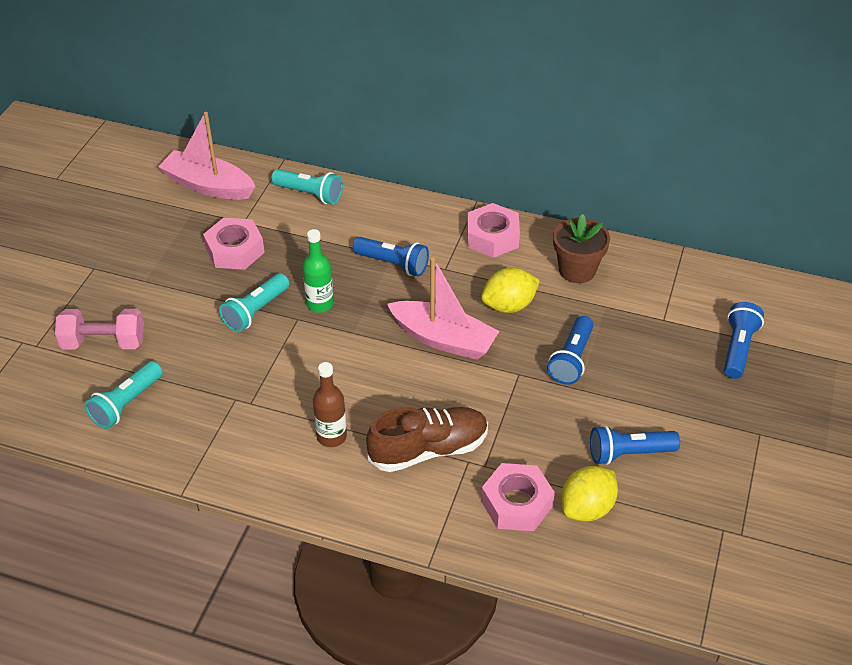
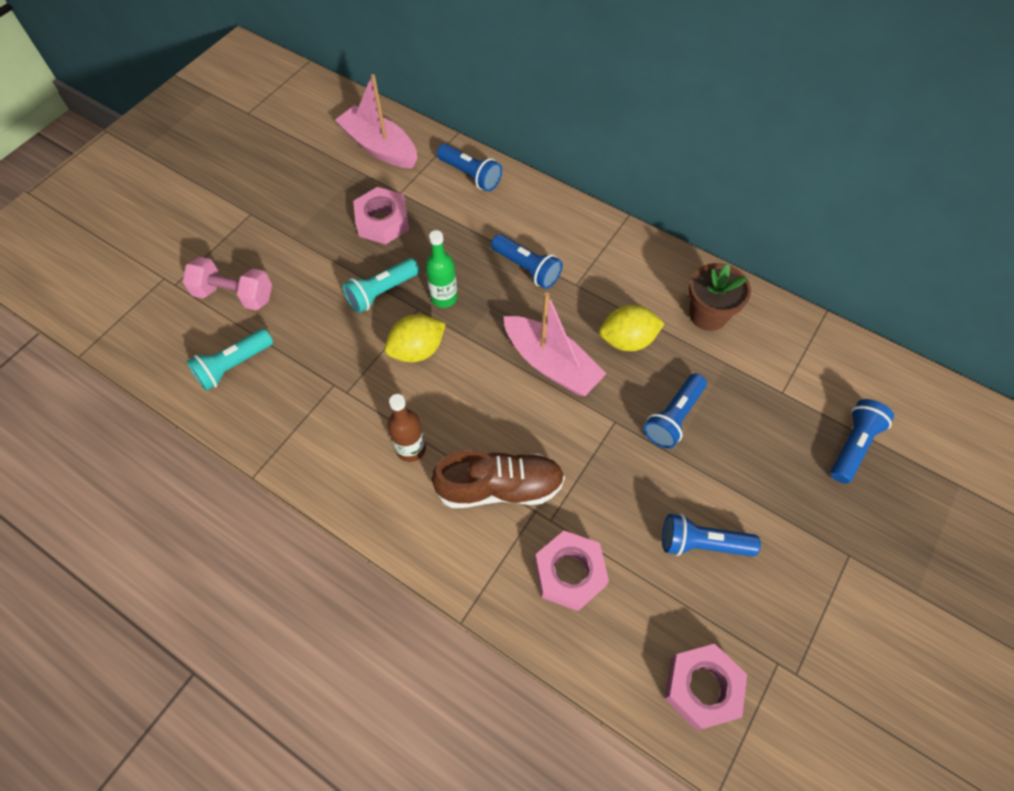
camera: 15 degrees right, 15 degrees up
(310, 194) = (470, 175): turquoise flashlight -> blue flashlight
(492, 237) = (633, 259): pink nut -> pink nut (702, 688)
(587, 508) = (640, 598): yellow lemon -> yellow lemon (417, 350)

